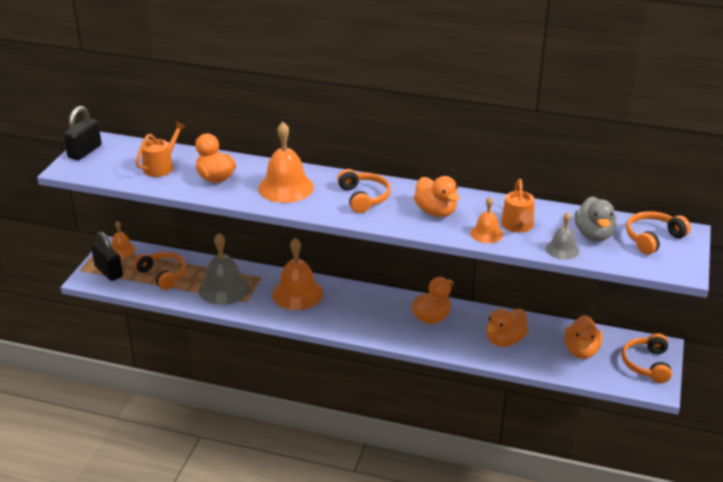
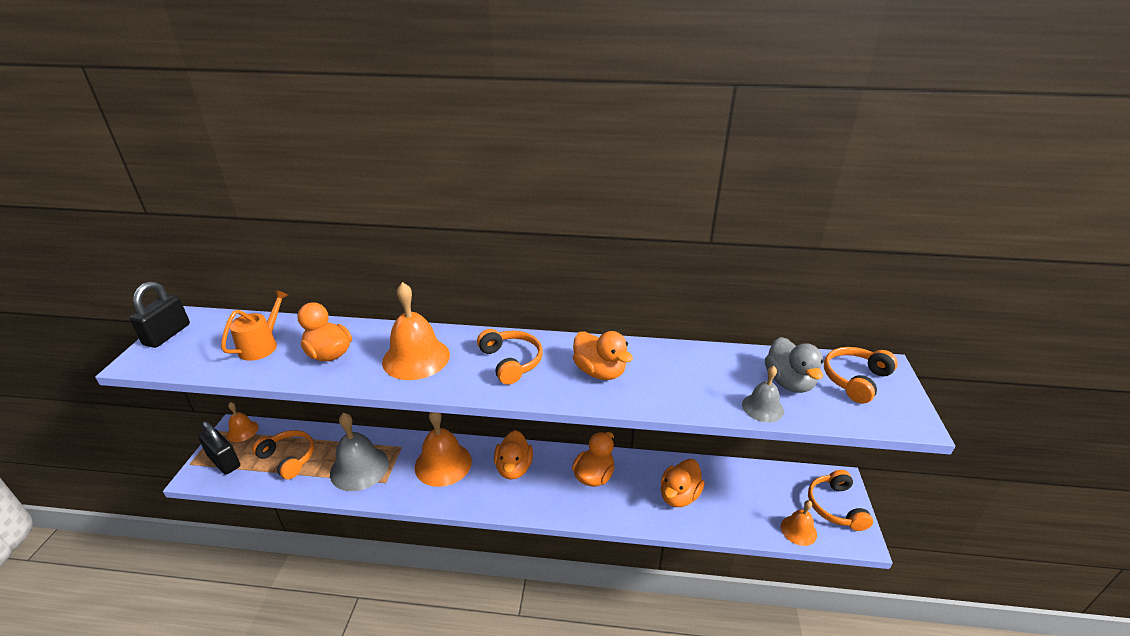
camera: 10 degrees left, 0 degrees up
(486, 233) = (667, 395): orange bell -> orange bell (798, 530)
(518, 226) = (699, 380): orange watering can -> none
(581, 351) = (762, 498): orange duck -> orange duck (514, 468)

